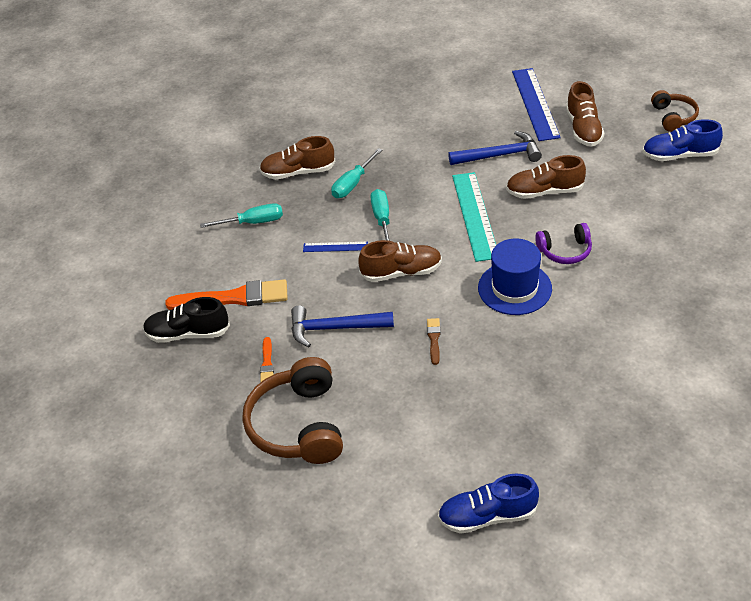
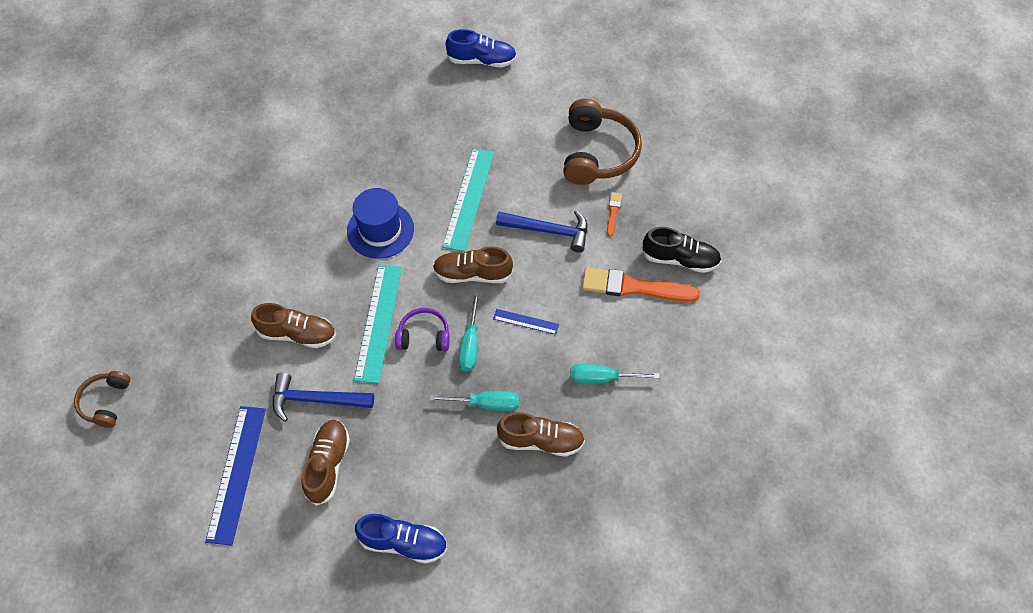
camera: 170 degrees left, 15 degrees up
(353, 184) = (485, 404): turquoise screwdriver -> turquoise screwdriver turned 45 degrees clockwise
(434, 339) = (468, 199): brown brush -> turquoise ruler
(565, 251) = (317, 257): purple headphones -> purple headphones (424, 336)
(583, 129) = (209, 413): brown shoe -> brown shoe (328, 465)
(679, 155) = (140, 343): blue shoe -> blue shoe (403, 543)

